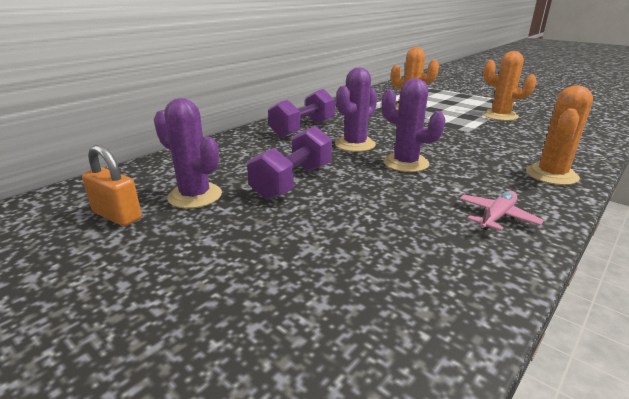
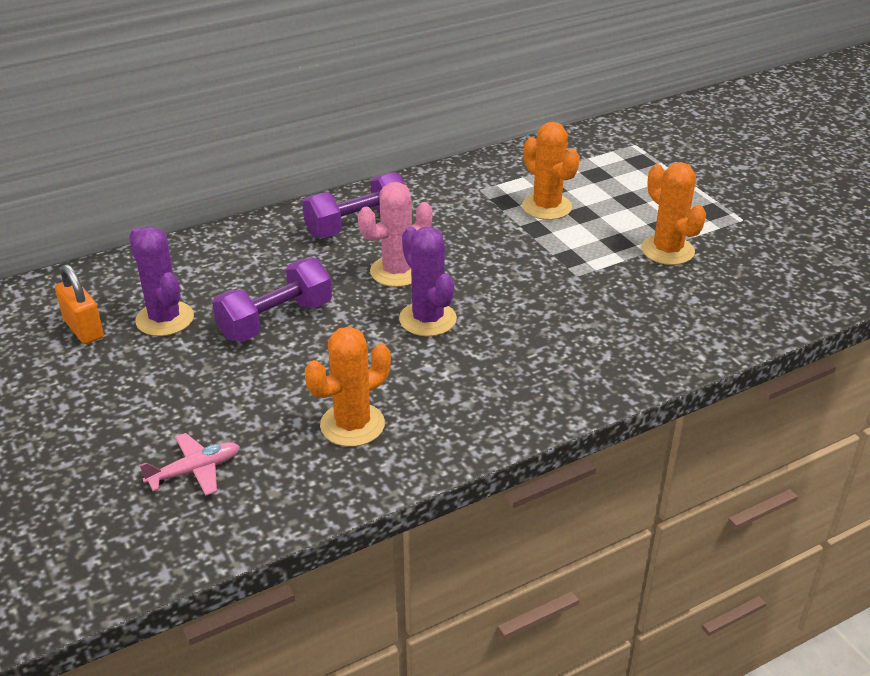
camera: 20 degrees right, 10 degrees up
(355, 144) = (397, 271): purple cactus -> pink cactus
(497, 217) = (443, 419): pink plane -> pink plane (195, 470)
(551, 175) = (583, 378): orange cactus -> orange cactus (352, 425)

